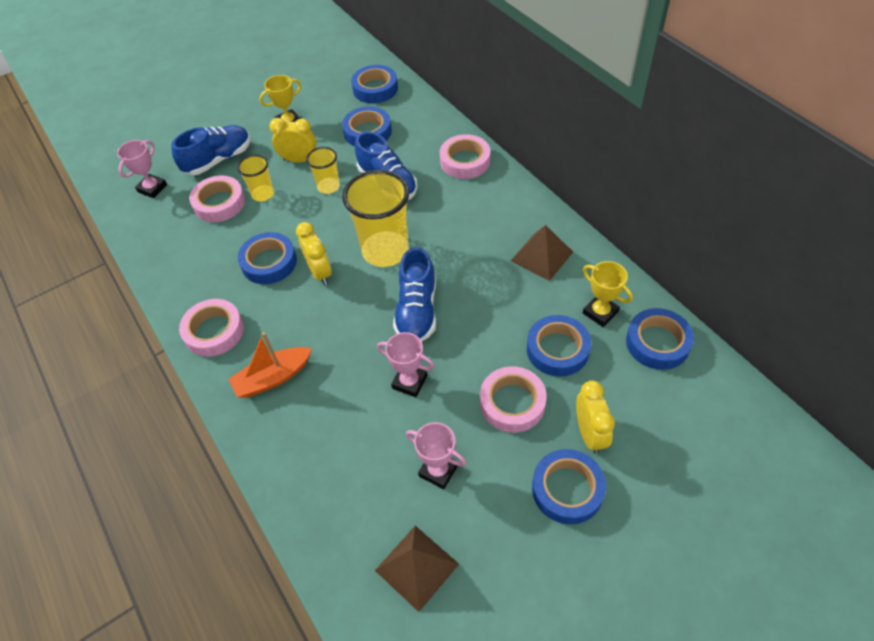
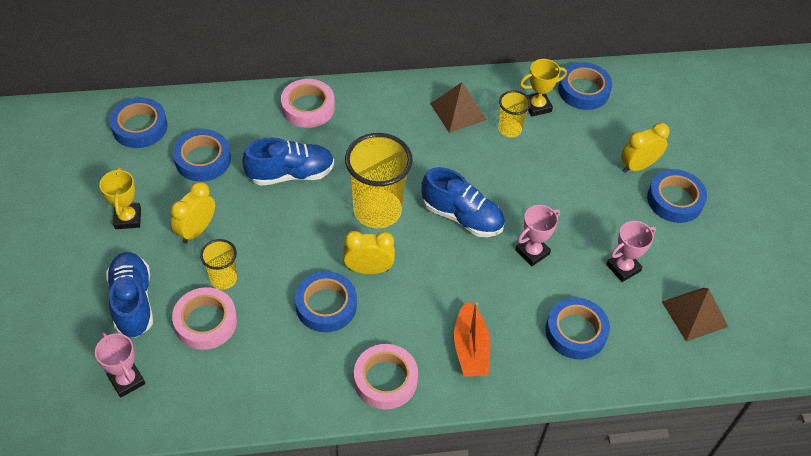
camera: 70 degrees left, 0 degrees up
(328, 187) = (257, 221): yellow cup -> yellow cup (509, 129)
(512, 403) = (588, 197): pink tape -> none
(557, 349) = (556, 147): blue tape -> blue tape (576, 332)
(589, 434) = (638, 166): yellow clock -> yellow clock turned 45 degrees counterclockwise

